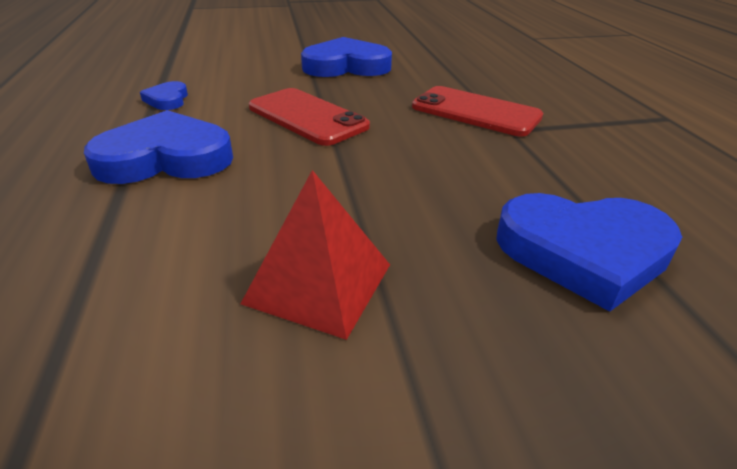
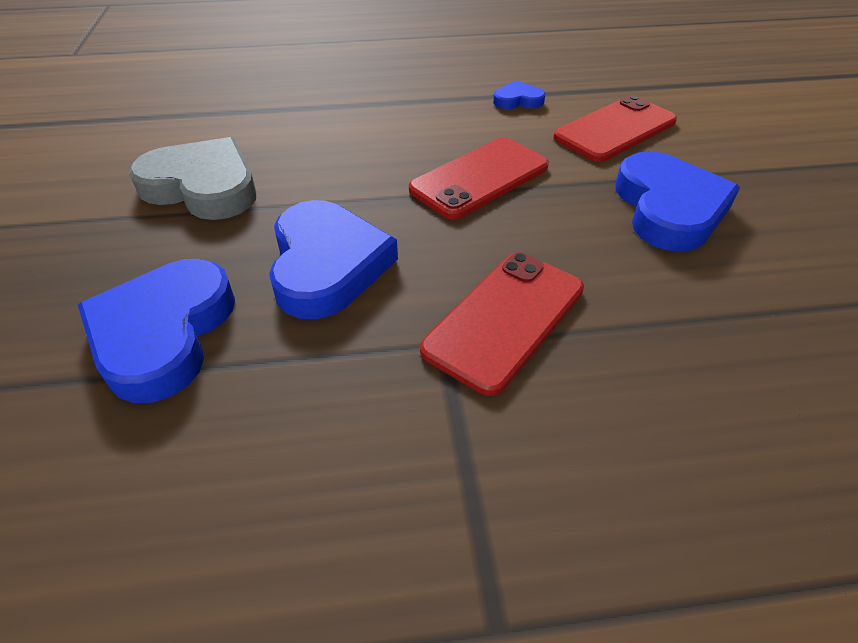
camera: 95 degrees right, 10 degrees up
(165, 158) = (394, 114): blue heart -> blue heart (327, 265)
(239, 71) = (615, 129): none -> red phone
(319, 283) = (202, 187): red pyramid -> grey heart

